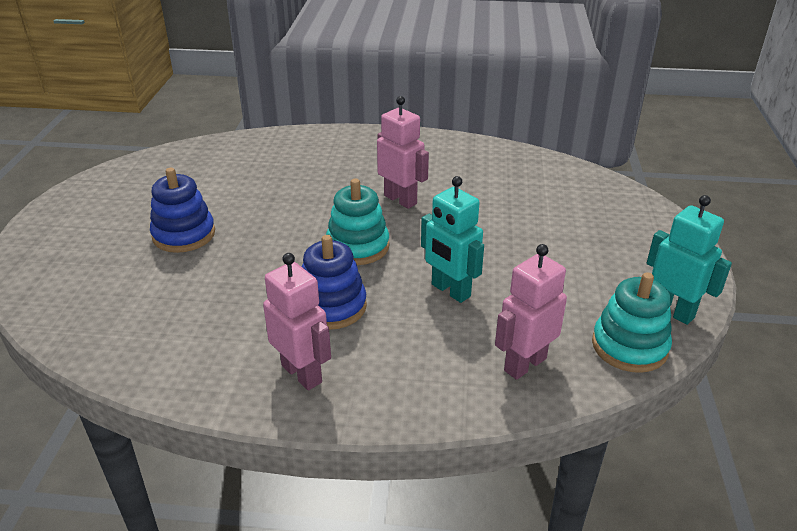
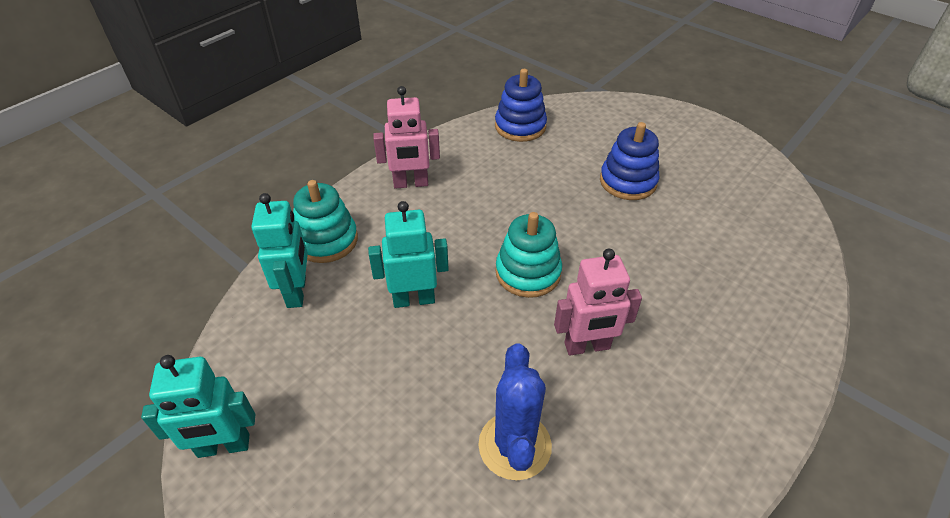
camera: 125 degrees right, 10 degrees up
(331, 306) = (462, 223): blue stacking toy -> blue stacking toy (520, 126)
(504, 201) = (514, 445): none -> blue cactus
(524, 364) = (297, 292): pink robot -> turquoise robot
(629, 346) = (235, 372): turquoise stacking toy -> turquoise stacking toy (326, 240)

